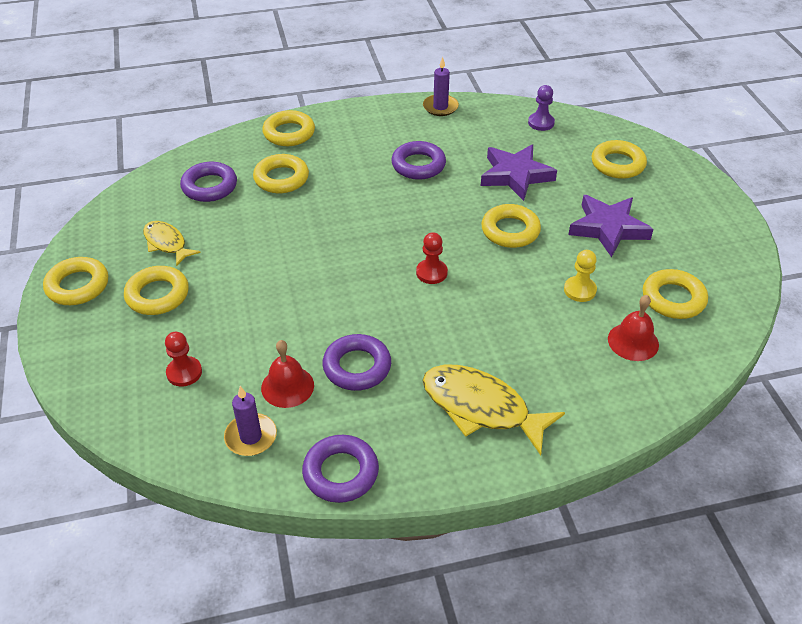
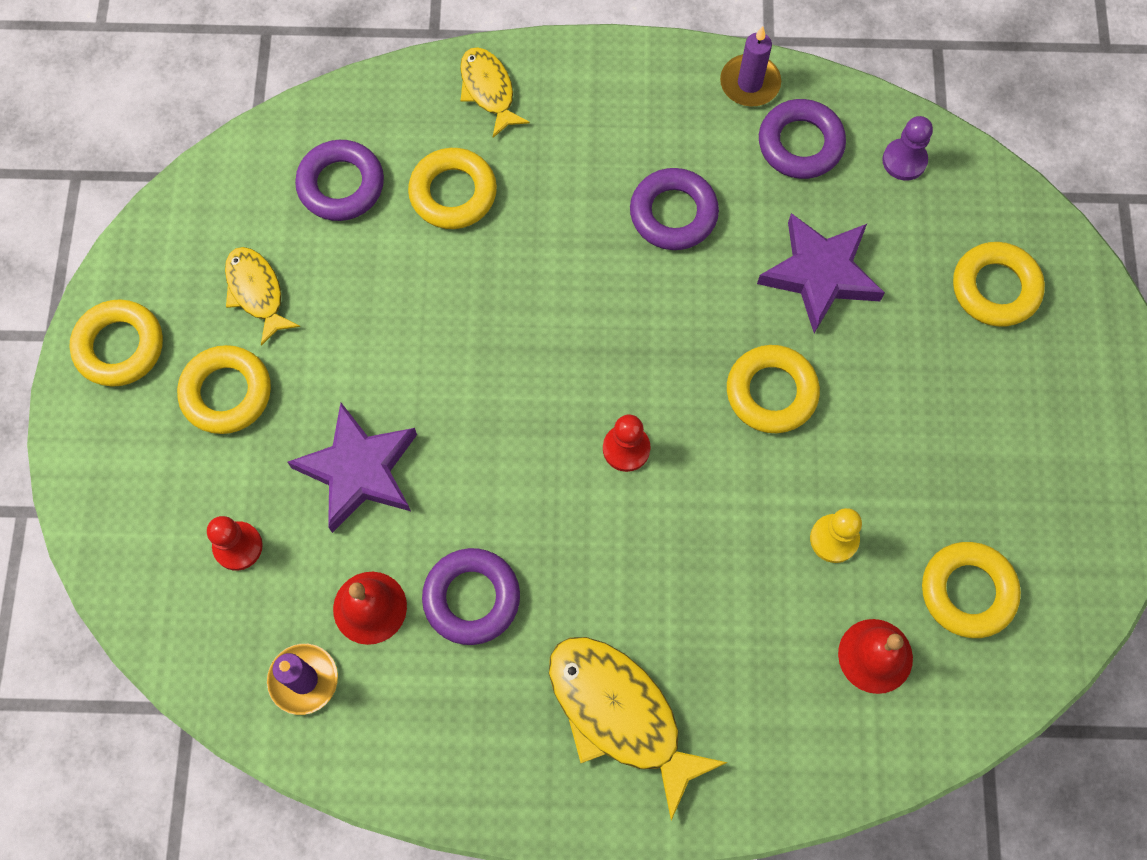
camera: 15 degrees right, 25 degrees up
(289, 133) = (488, 90): yellow ring -> yellow fish
(341, 472) = (405, 769): purple ring -> purple ring (800, 144)
(608, 228) = (925, 425): purple star -> purple star (359, 470)

